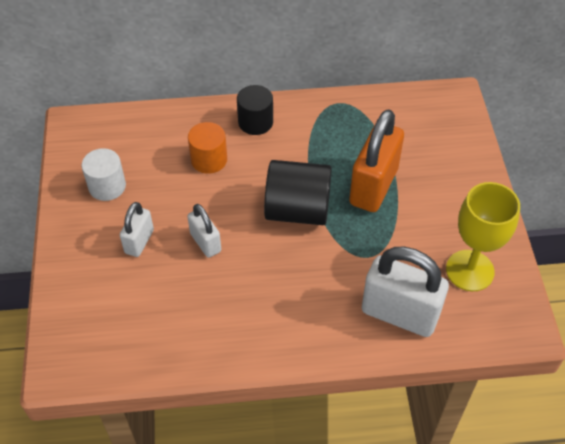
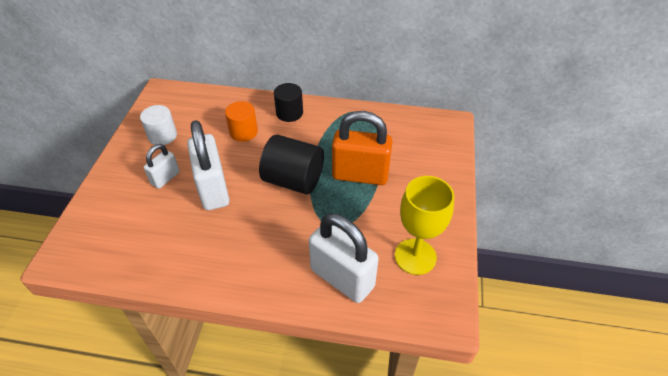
camera: 15 degrees right, 5 degrees down
(205, 242) = (213, 189): white padlock -> white padlock, size x1.85
(373, 186) = (360, 175): orange padlock -> orange padlock turned 60 degrees clockwise

